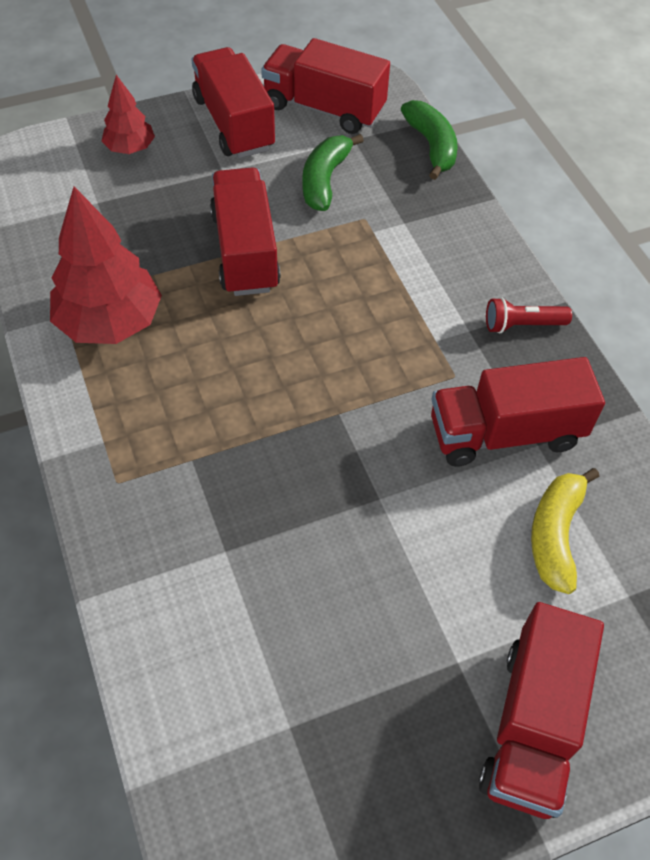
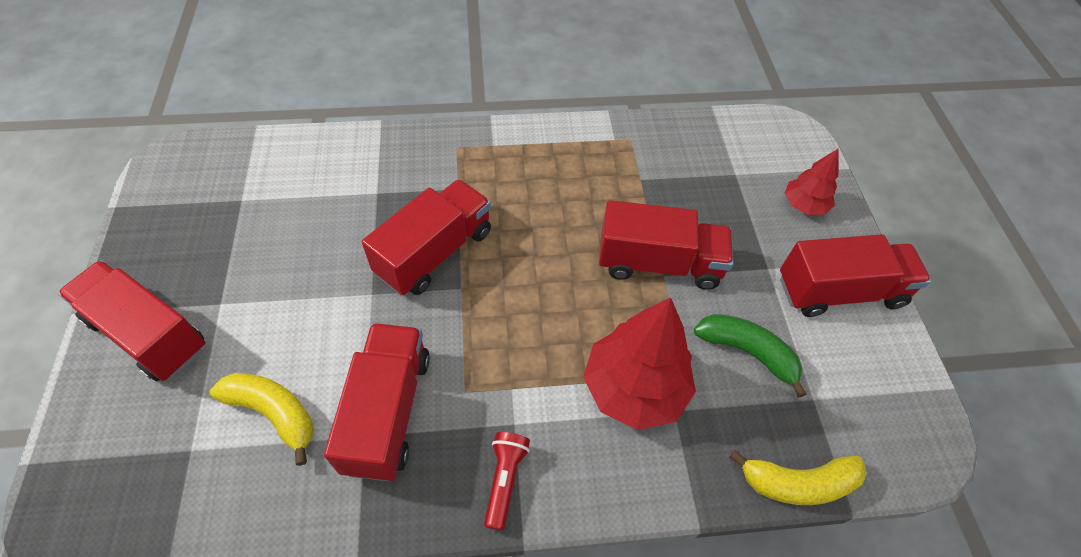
camera: 105 degrees right, 0 degrees up
(110, 322) = (600, 163): red tree -> red tree (634, 388)
(324, 108) = (867, 382): red truck -> red truck (434, 252)
(431, 146) = (797, 483): green banana -> yellow banana

